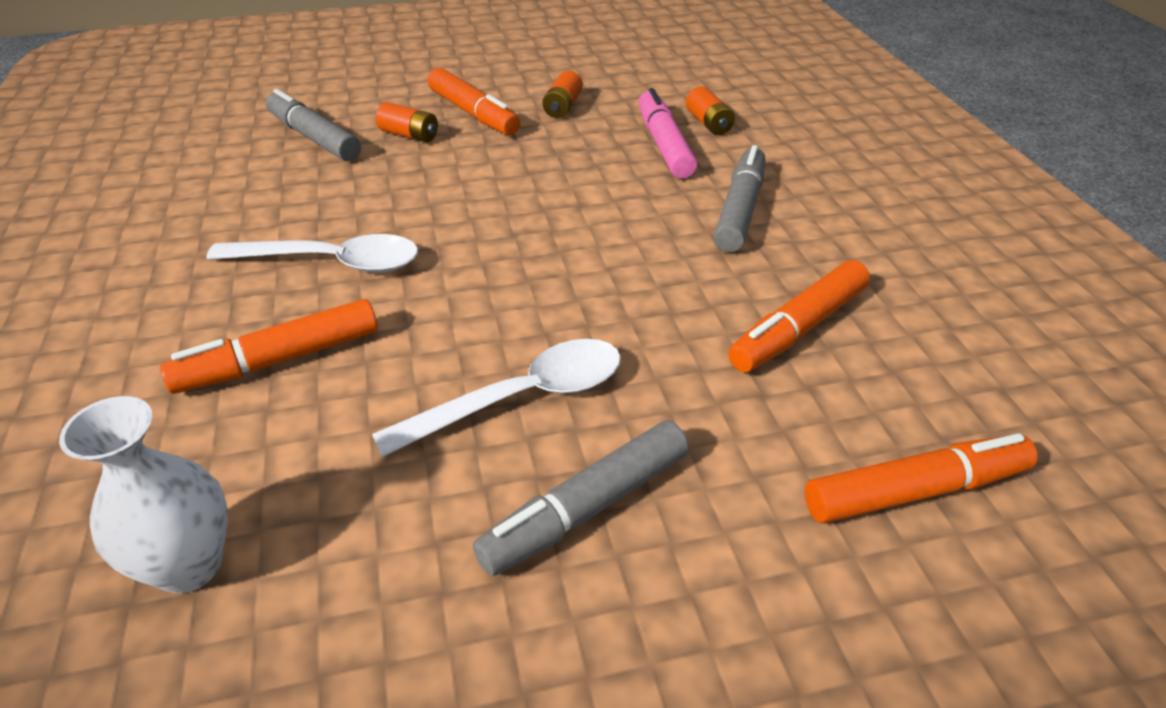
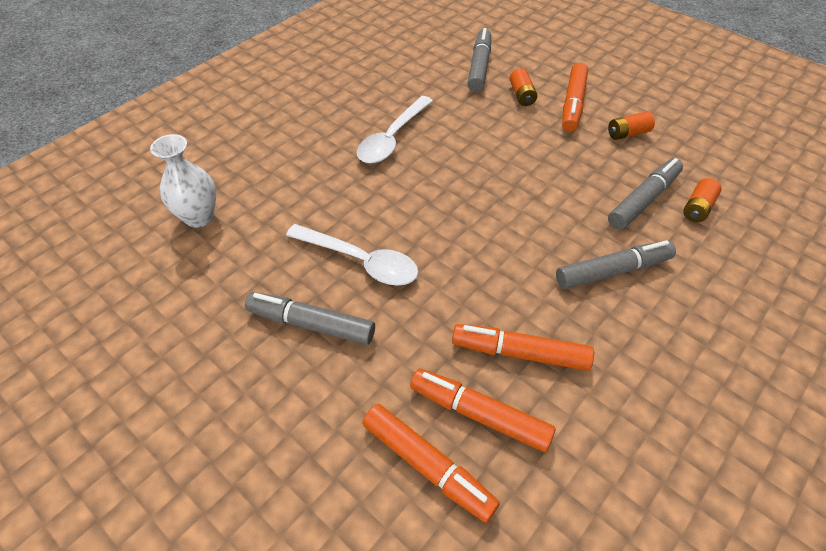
camera: 55 degrees right, 10 degrees up
(279, 360) = (316, 167): orange marker -> orange marker (479, 414)
(331, 262) = (392, 138): white spoon -> white spoon turned 60 degrees clockwise
(664, 145) = (643, 200): pink marker -> grey marker

